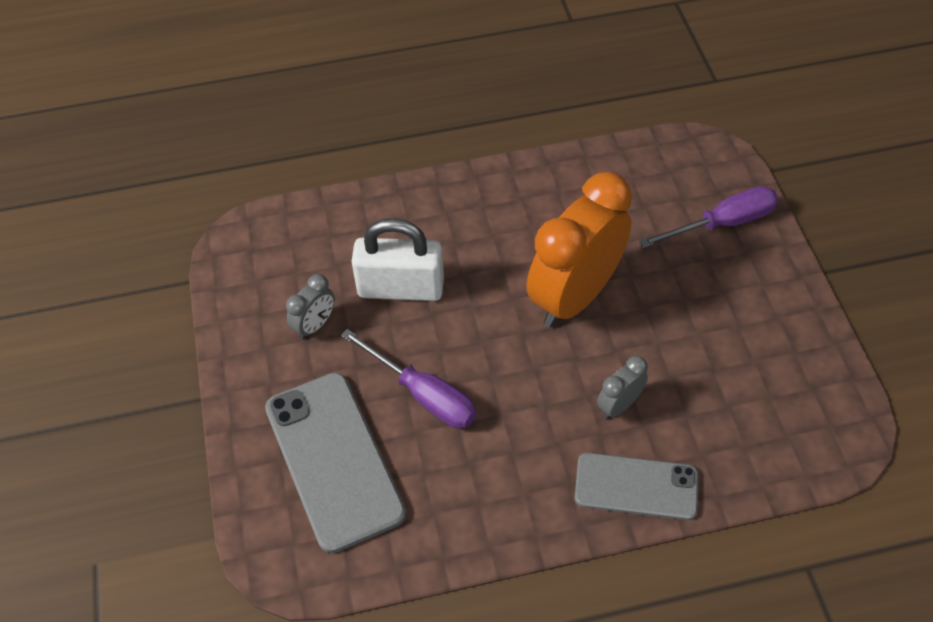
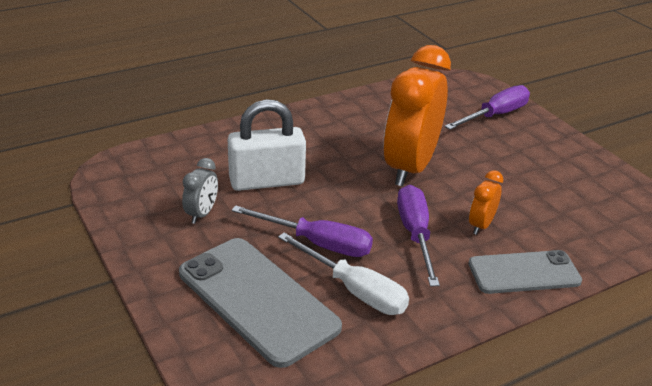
camera: 20 degrees left, 20 degrees down
(438, 469) = (354, 290): none -> white screwdriver
(537, 403) = (415, 234): none -> purple screwdriver
(619, 405) = (481, 225): grey clock -> orange clock

